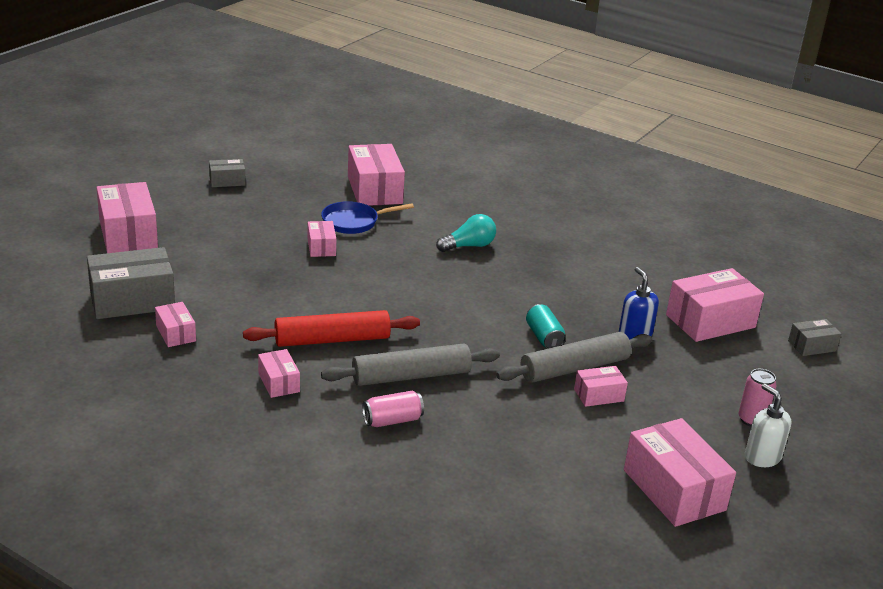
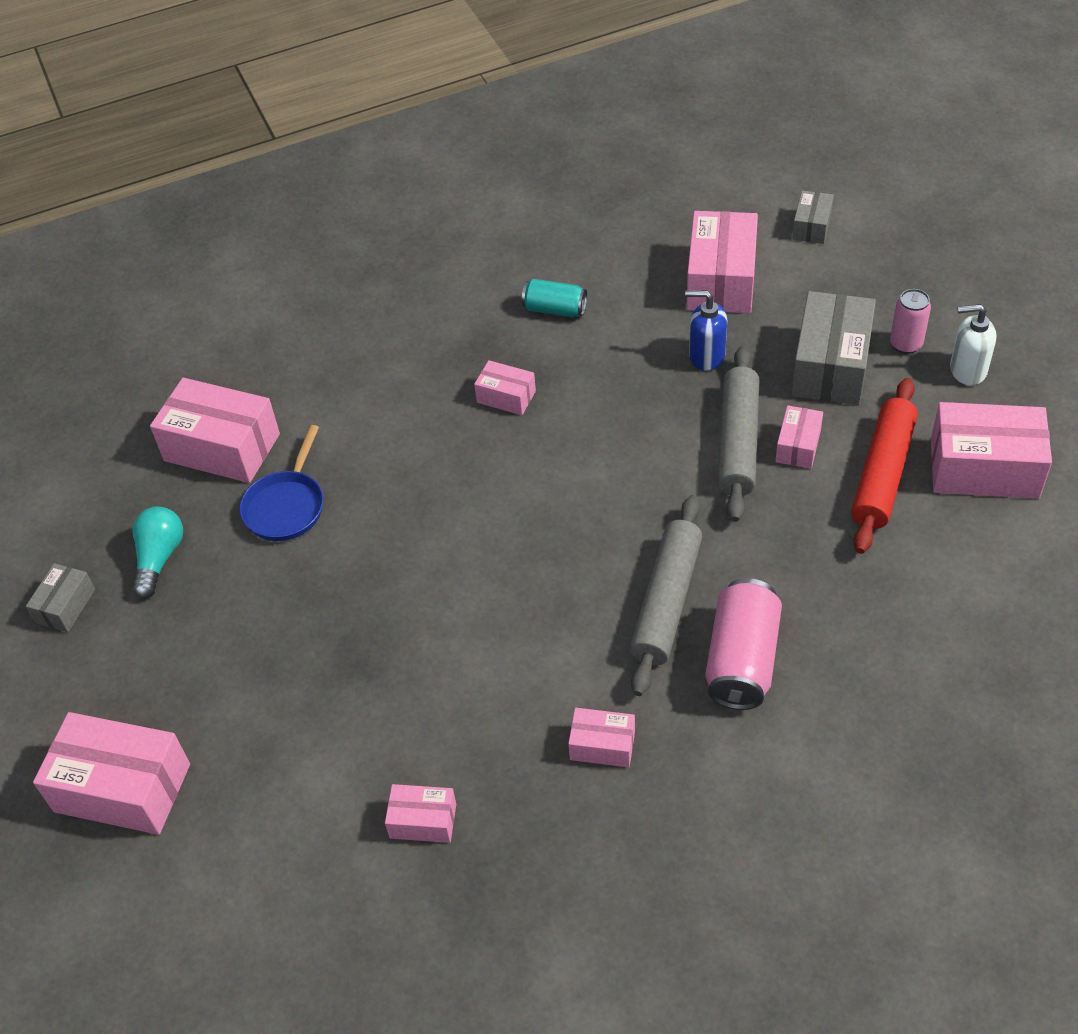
camera: 50 degrees left, 20 degrees up
(132, 300) = (307, 845): grey box -> grey box (831, 366)
(321, 247) = (323, 569): pink box -> pink box (506, 397)
(332, 340) = (545, 649): red rolling pin -> red rolling pin (883, 474)
(392, 420) = (742, 660): pink can -> pink can, size x1.64
(469, 246) = (428, 414): turquoise light bulb -> turquoise light bulb (159, 558)
(544, 337) = (664, 439): turquoise can -> turquoise can (555, 309)

